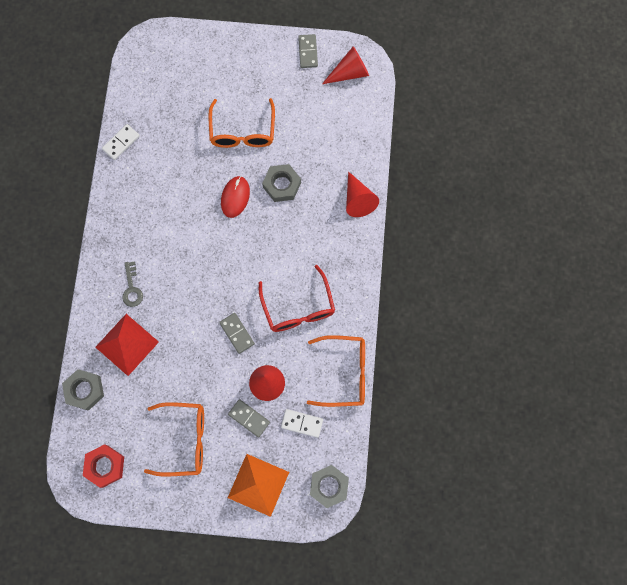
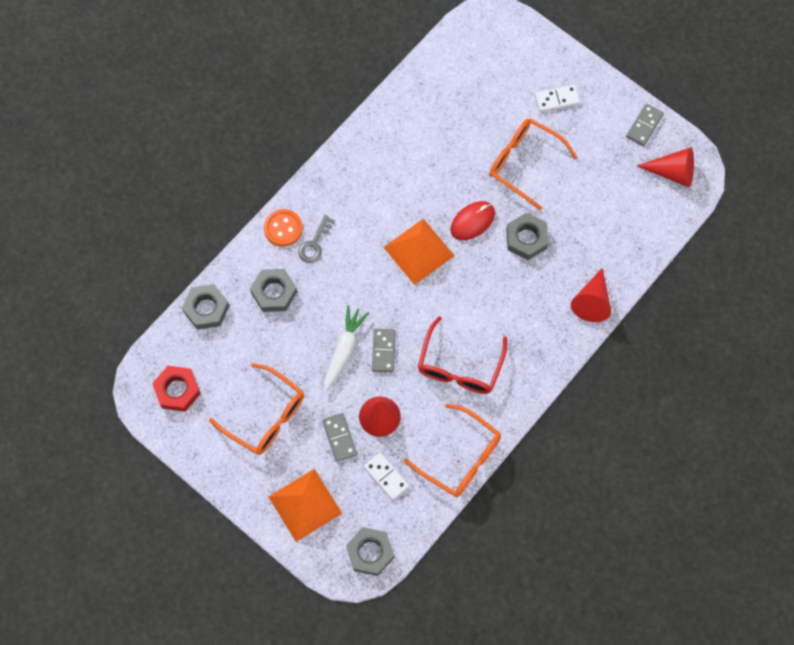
camera: 35 degrees right, 5 degrees down
(100, 292) = (283, 228): none -> orange button
(121, 142) = (399, 100): white domino -> white domino (557, 99)
(127, 344) = (274, 292): red pyramid -> grey nut
(207, 352) = (343, 350): none -> white carrot
(212, 244) = (419, 251): none -> orange pyramid
(242, 132) = (524, 163): orange glasses -> orange glasses turned 90 degrees clockwise

